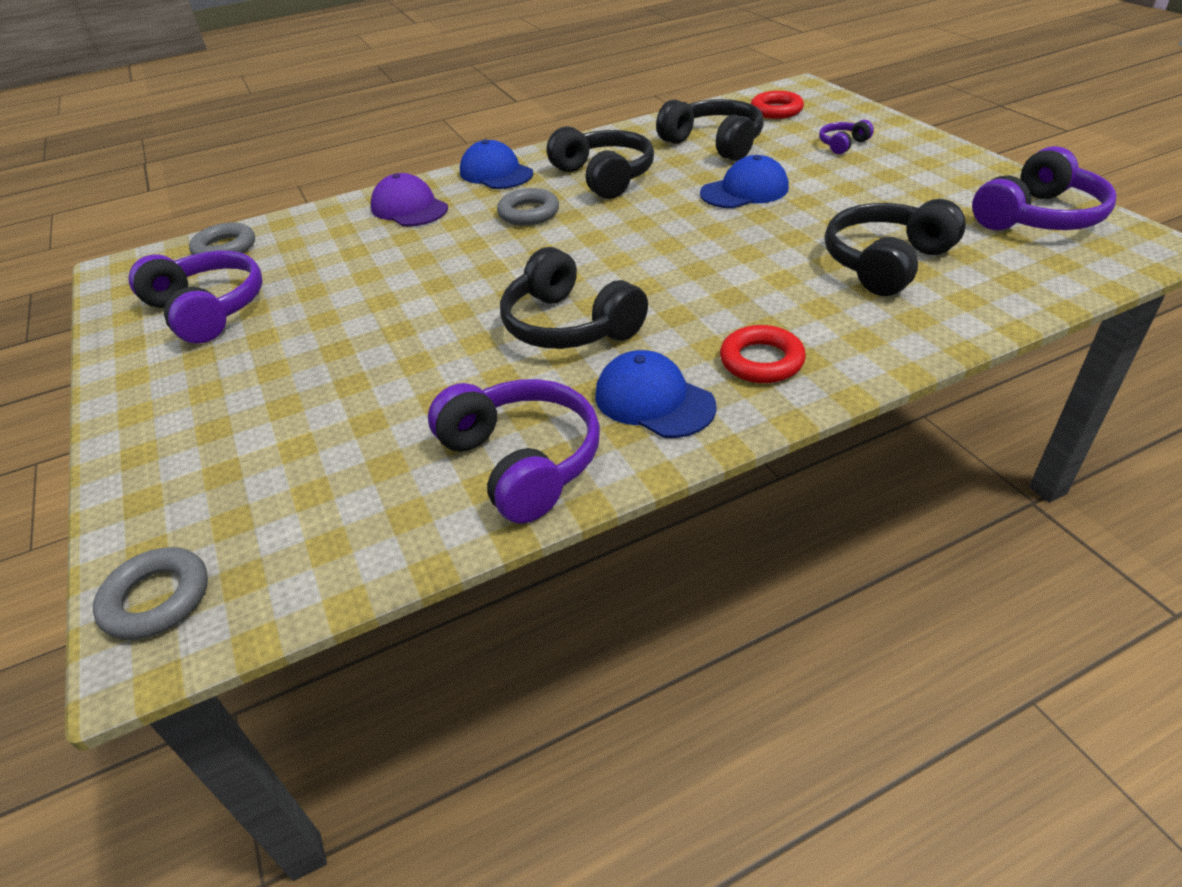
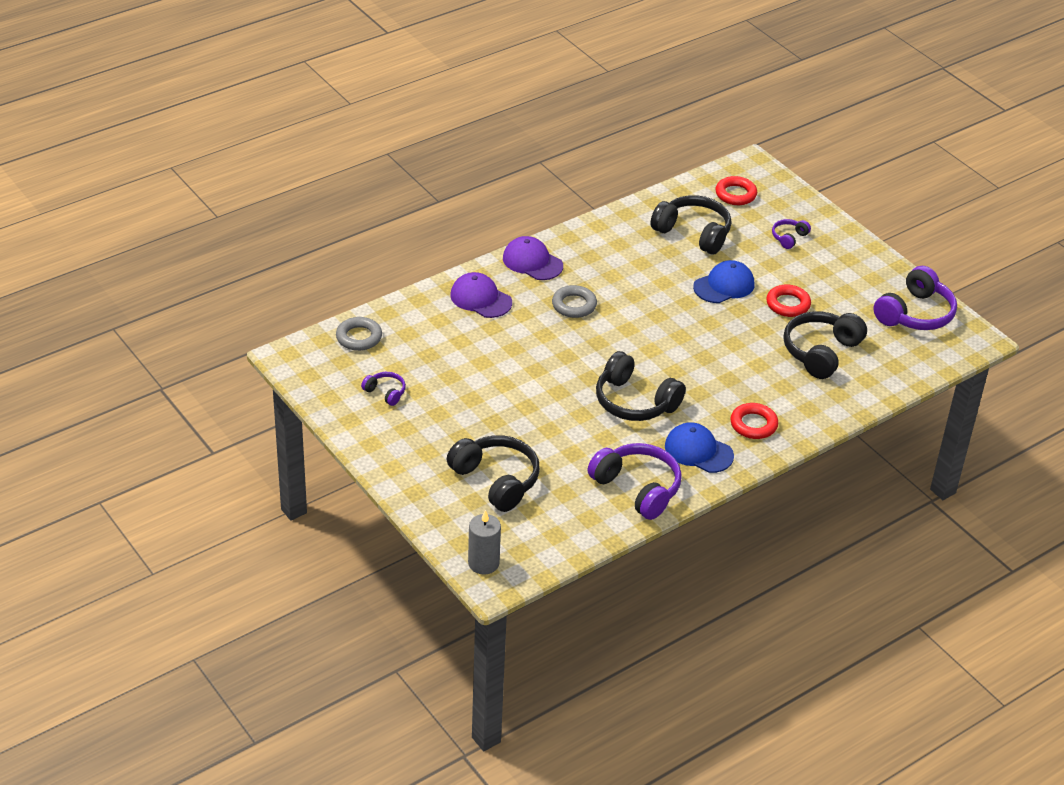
camera: 15 degrees left, 0 degrees up
(157, 599) = (483, 563): grey ring -> grey candle
(208, 310) = (385, 392): purple headphones -> purple headphones, size x0.49
(496, 173) = (532, 262): blue cap -> purple cap
(604, 177) = (618, 268): black headphones -> black headphones (496, 480)
(836, 209) = (788, 304): none -> red ring

